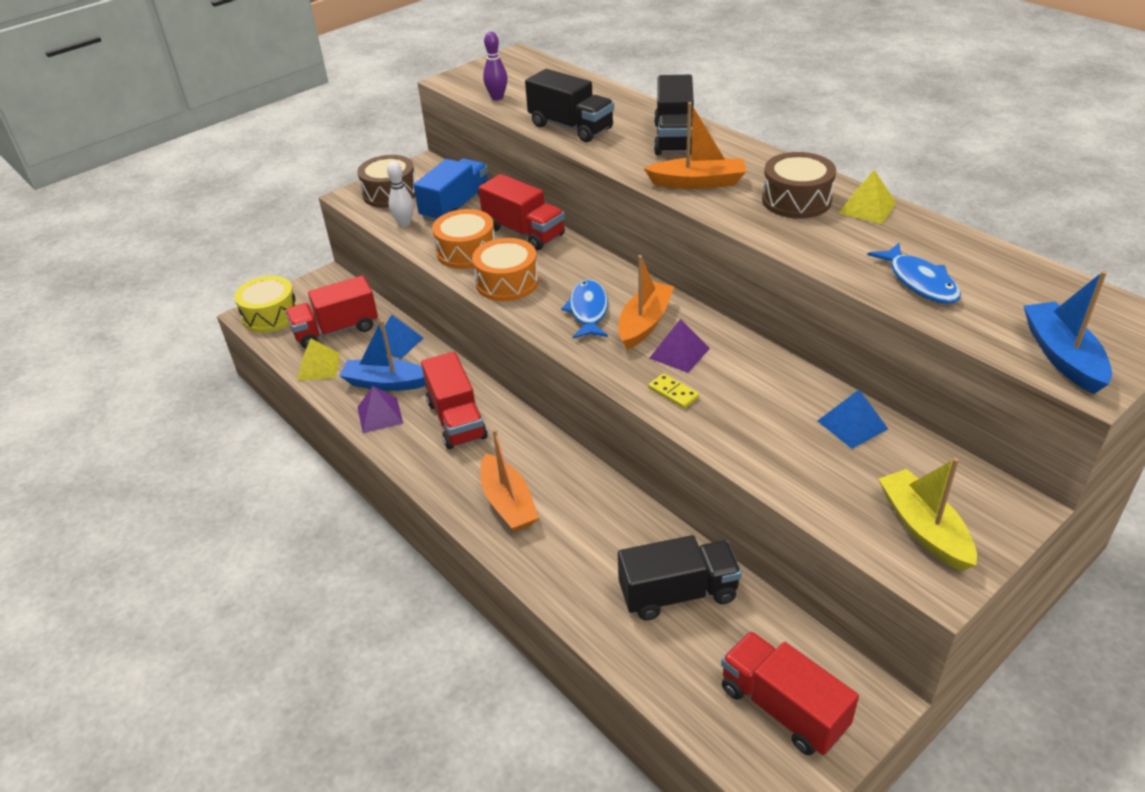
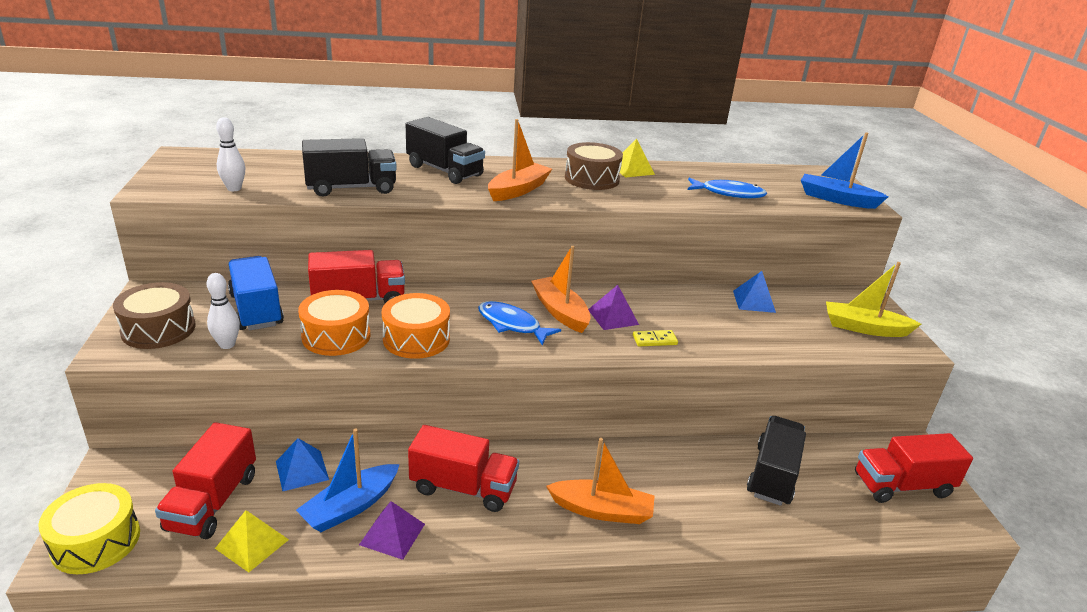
camera: 60 degrees left, 10 degrees down
(497, 97) = (234, 188): purple bowling pin -> white bowling pin

